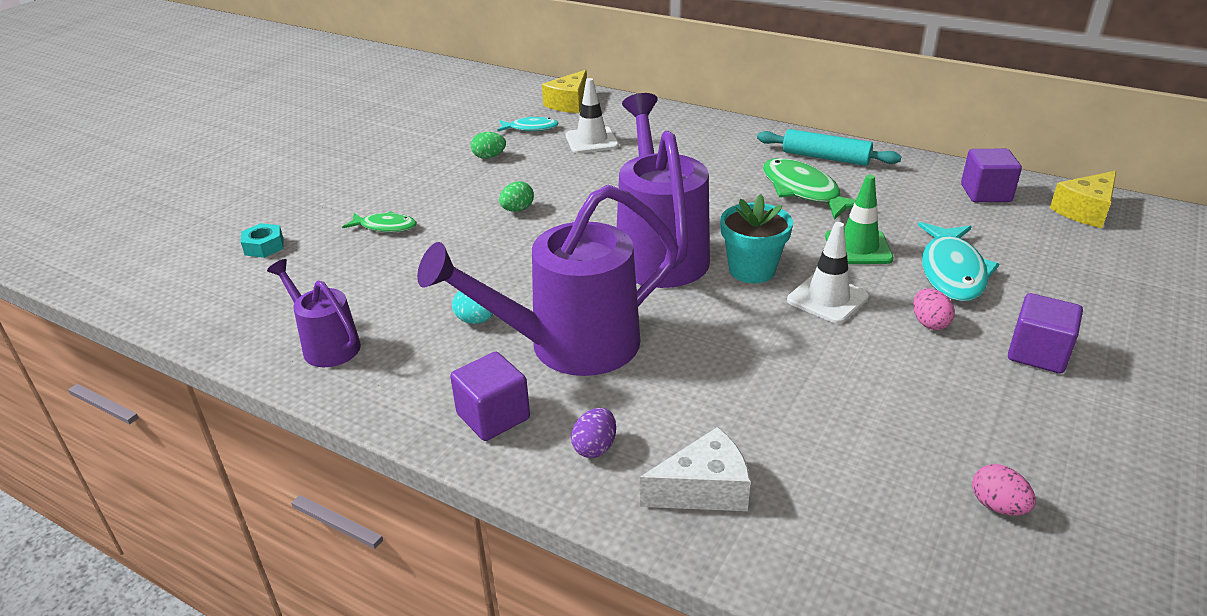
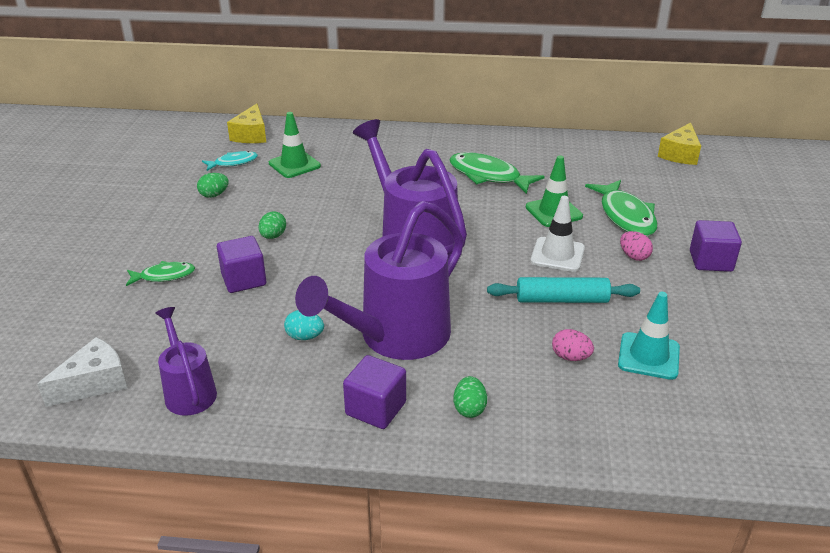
camera: 25 degrees left, 0 degrees up
(264, 246) = (58, 319): turquoise nut -> none
(326, 345) = (188, 391): purple watering can -> purple watering can turned 45 degrees clockwise
(591, 141) = (294, 165): white traffic cone -> green traffic cone
(595, 447) = (469, 409): purple egg -> green egg
(704, 489) = (565, 415): white cheese -> white cheese (94, 383)
(752, 270) = (491, 245): turquoise flower pot -> none
(825, 157) = (487, 146): turquoise rolling pin -> turquoise rolling pin (561, 300)
(864, 450) = (648, 356): none -> turquoise traffic cone
(952, 272) = (625, 216): turquoise fish -> green fish
(985, 193) = (611, 153): purple cube -> purple cube (244, 279)
(997, 506) = (748, 369): pink egg -> pink egg (570, 357)

